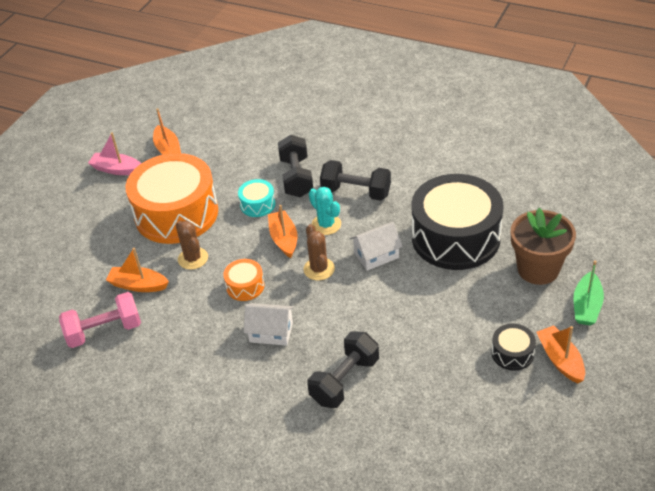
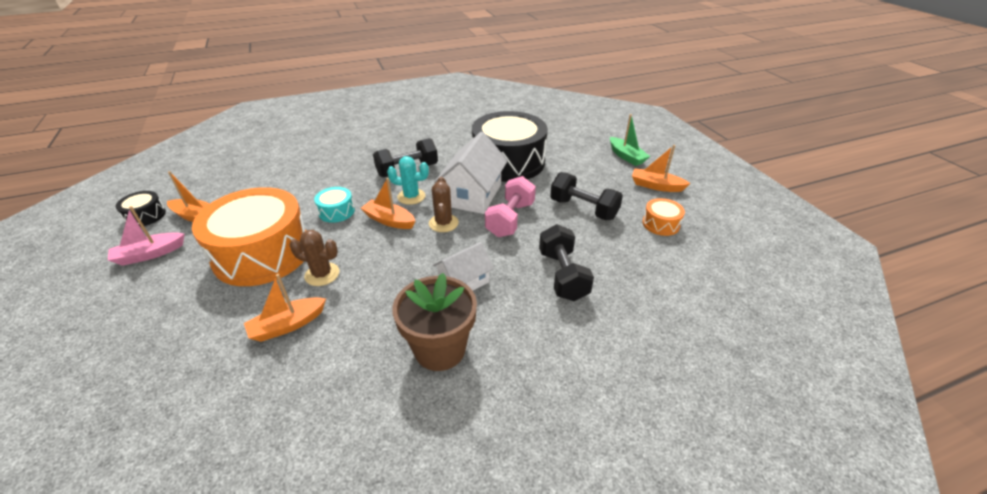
camera: 50 degrees left, 5 degrees down
(104, 331) = (295, 386): pink dumbbell -> pink dumbbell (510, 219)
(245, 286) = (398, 266): orange drum -> orange drum (660, 224)
(296, 177) = (348, 182): black dumbbell -> black dumbbell (583, 209)
(319, 269) = (443, 223): brown cactus -> brown cactus turned 60 degrees clockwise
(376, 255) = (473, 195): white house -> white house, size x1.67
(512, 353) = (630, 197): black drum -> black drum (145, 216)
(538, 269) = (576, 154): brown flower pot -> brown flower pot (440, 349)

